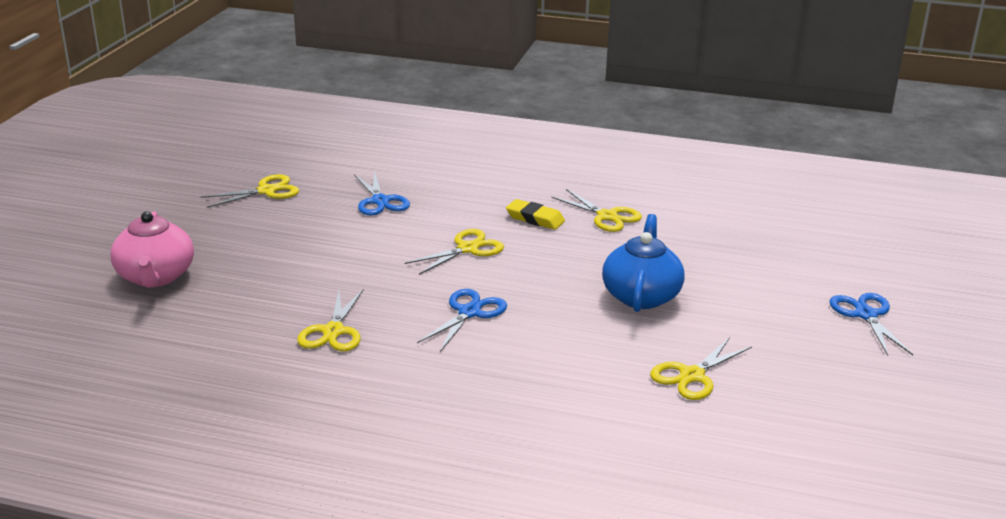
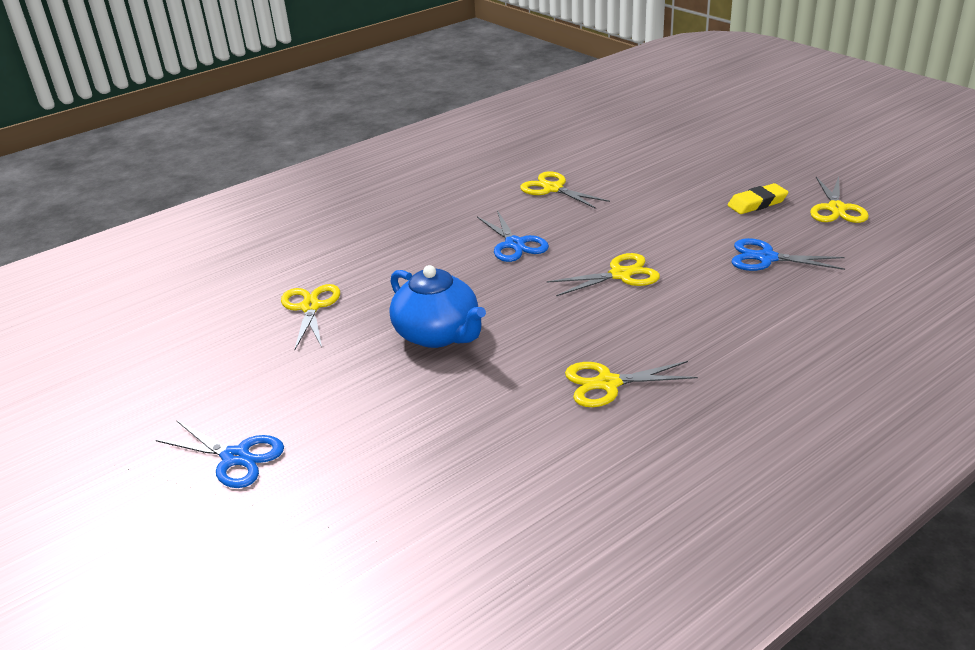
camera: 130 degrees right, 5 degrees up
(155, 277) = (702, 145): pink teapot -> none
(467, 249) = (620, 275): yellow scissors -> yellow scissors turned 105 degrees counterclockwise
(535, 219) = (647, 333): yellow eraser -> yellow eraser (757, 203)

